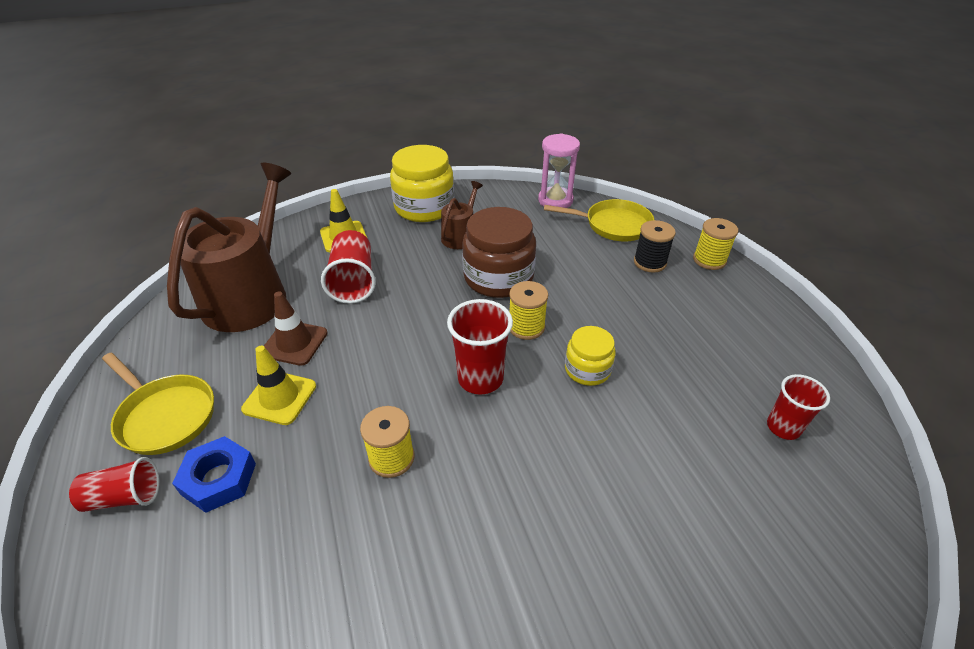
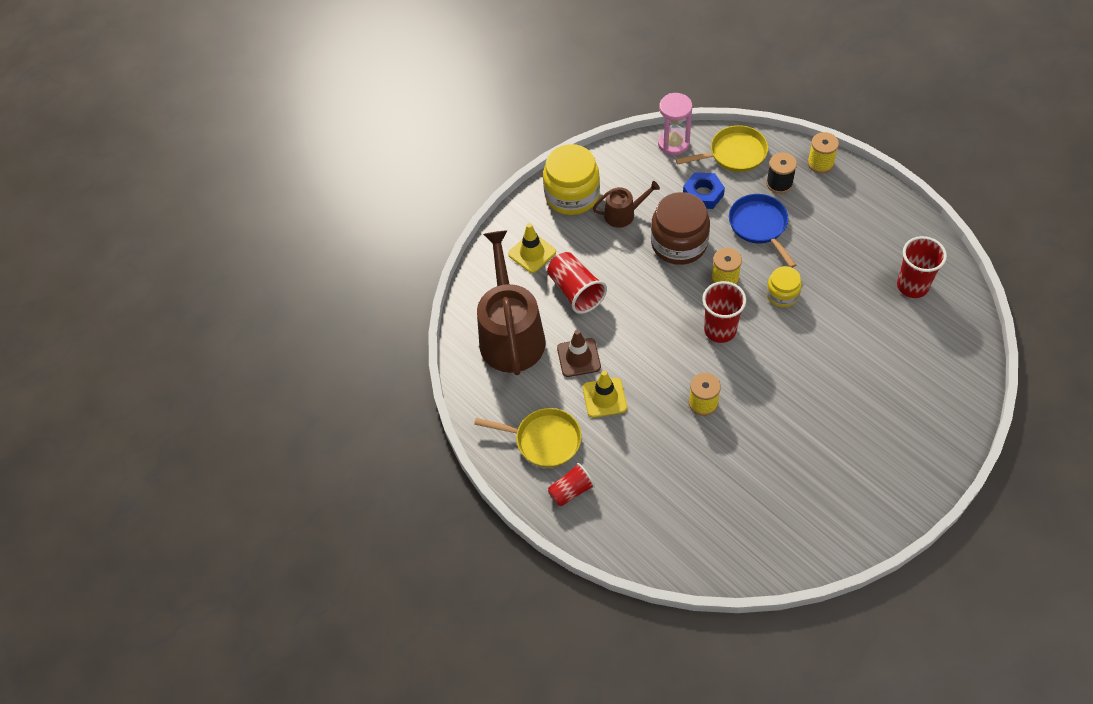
camera: 20 degrees left, 15 degrees up
(219, 479) = (615, 458): blue nut -> blue nut (703, 194)
(460, 236) = (623, 214): brown watering can -> brown watering can turned 75 degrees clockwise
(602, 292) = (760, 226): none -> blue pan
(783, 427) = (912, 286): red cup -> red cup, size x1.52

